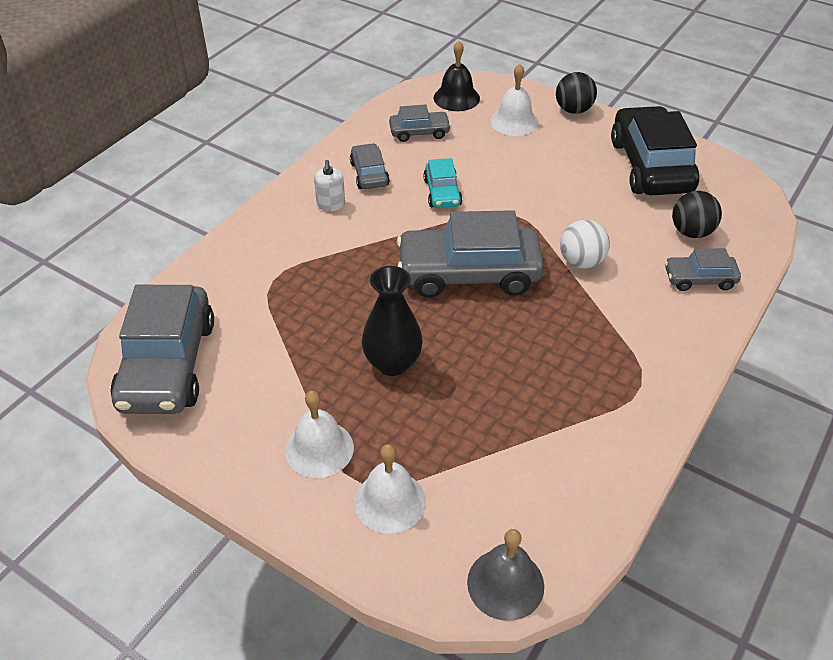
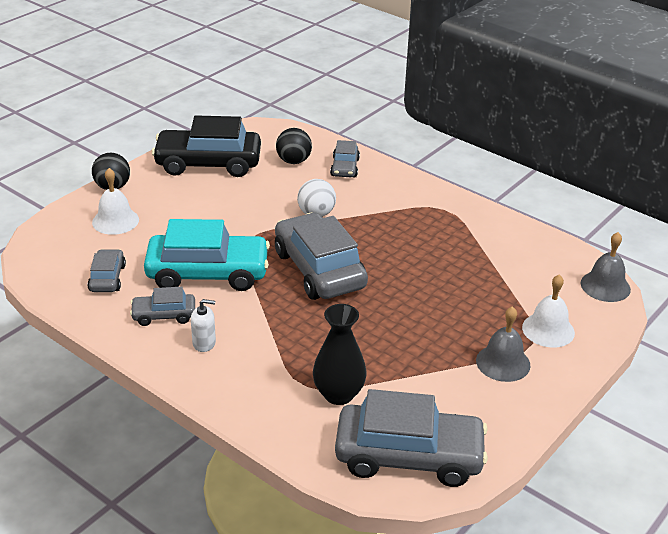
camera: 85 degrees left, 10 degrees down
(319, 449) = (503, 362): white bell -> grey bell
(392, 363) = (416, 319): black vase -> black vase (338, 394)
(442, 192) = (208, 273): turquoise car -> turquoise car, size x2.00
(456, 98) = (58, 249): black bell -> none
(469, 273) = (319, 270): grey car -> grey car turned 150 degrees clockwise

